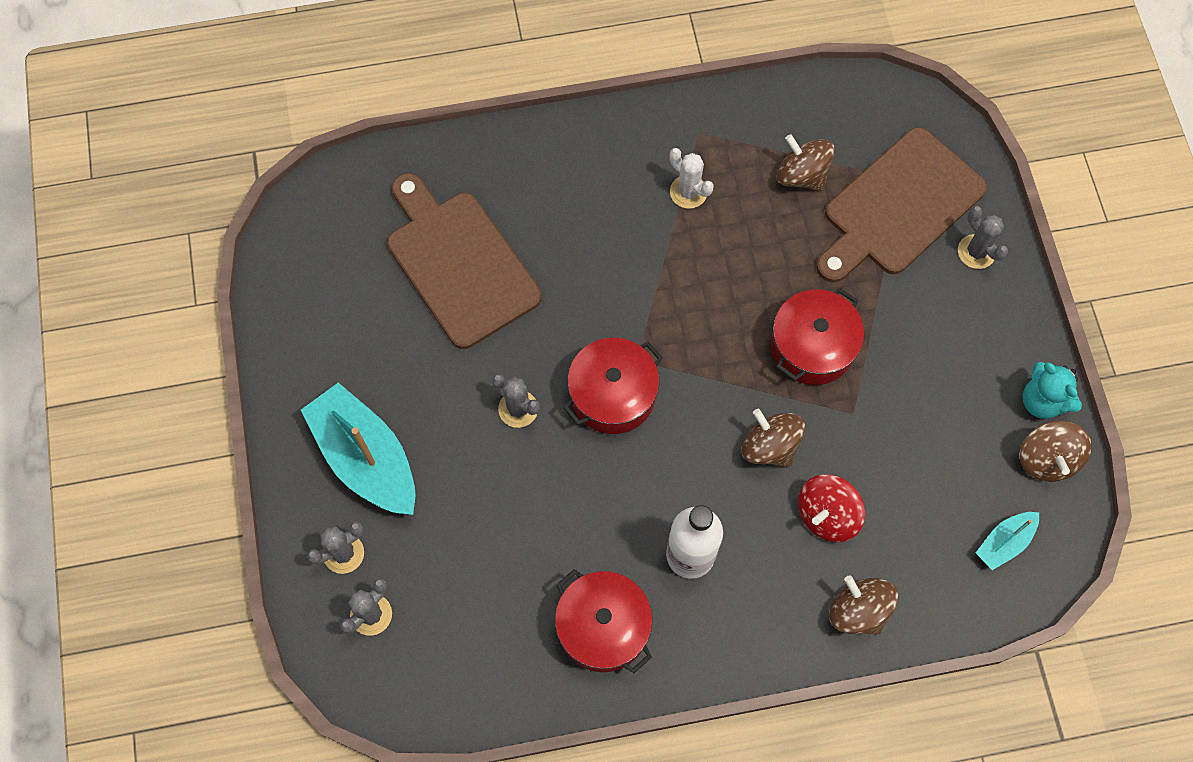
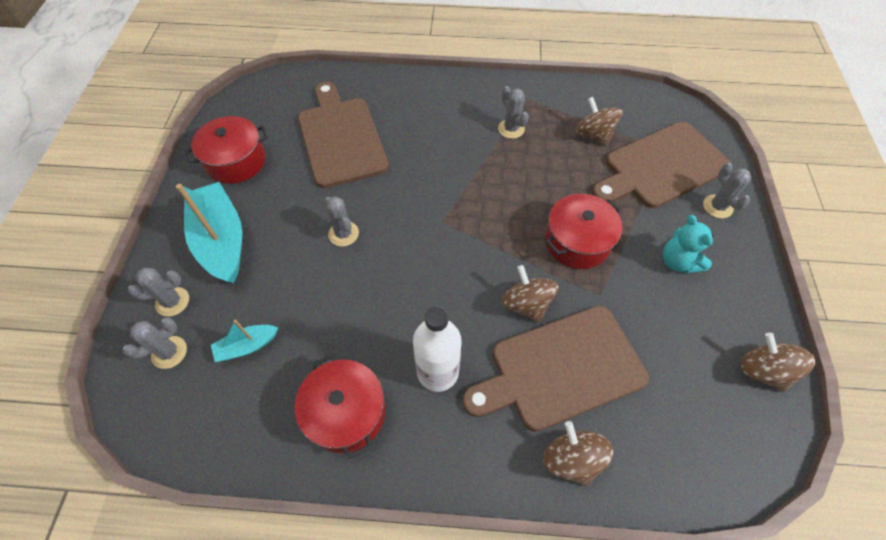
camera: 15 degrees right, 10 degrees down
(613, 395) = (416, 240): red pot -> red pot (236, 161)
(688, 192) = (511, 129): white cactus -> grey cactus
(826, 515) = (561, 369): red spinning top -> brown cutting board
(1004, 542) = (717, 433): turquoise boat -> turquoise boat (247, 346)
(1042, 401) = (762, 323): turquoise teddy bear -> turquoise teddy bear (678, 262)
(1046, 459) = (762, 371): brown spinning top -> brown spinning top turned 135 degrees clockwise

